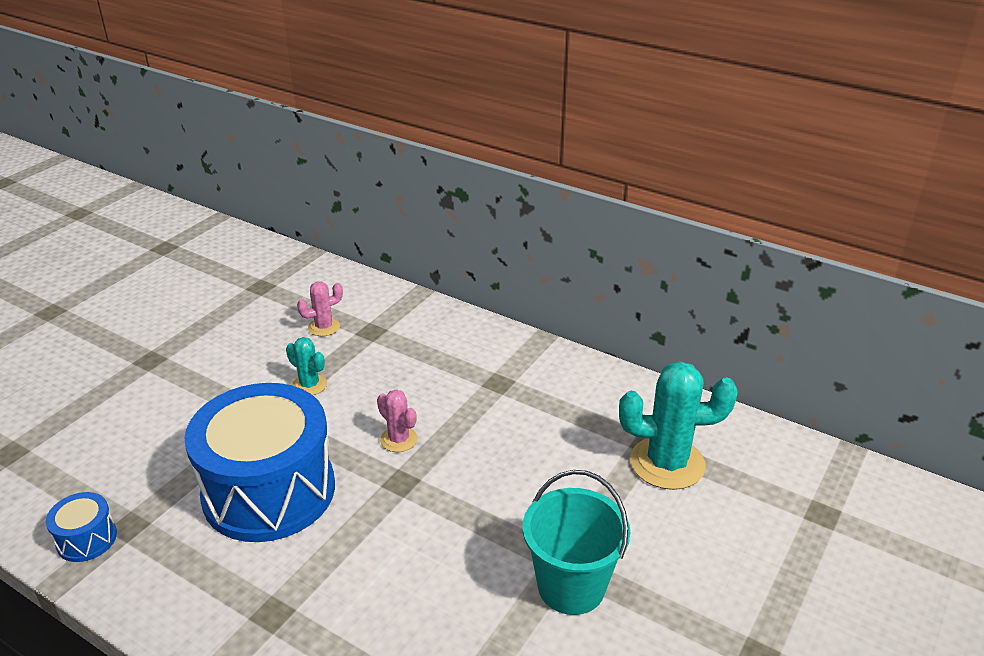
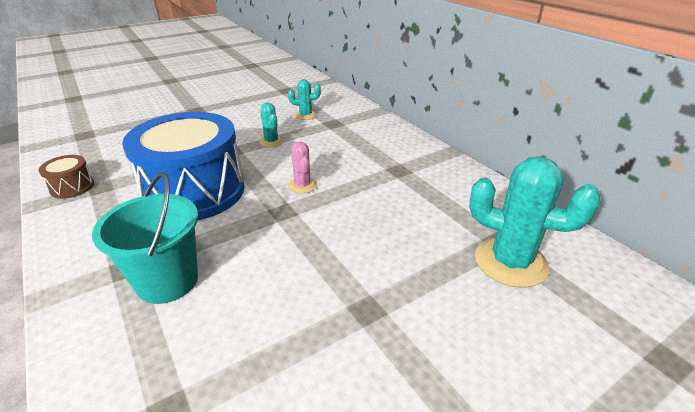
camera: 25 degrees right, 0 degrees up
(87, 539) = (72, 187): blue drum -> brown drum
(324, 327) = (305, 115): pink cactus -> turquoise cactus
(571, 586) = (361, 334): turquoise bucket -> turquoise bucket (167, 281)

